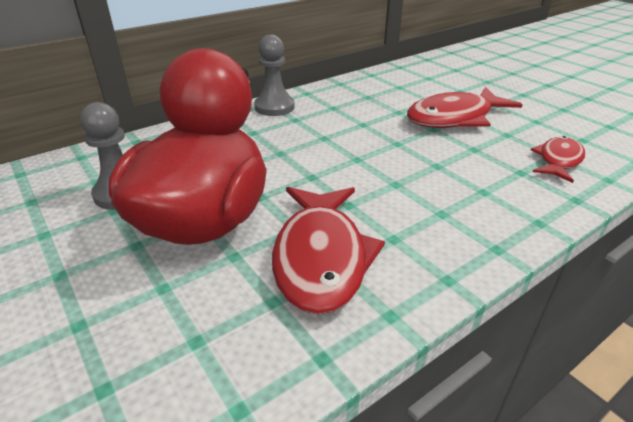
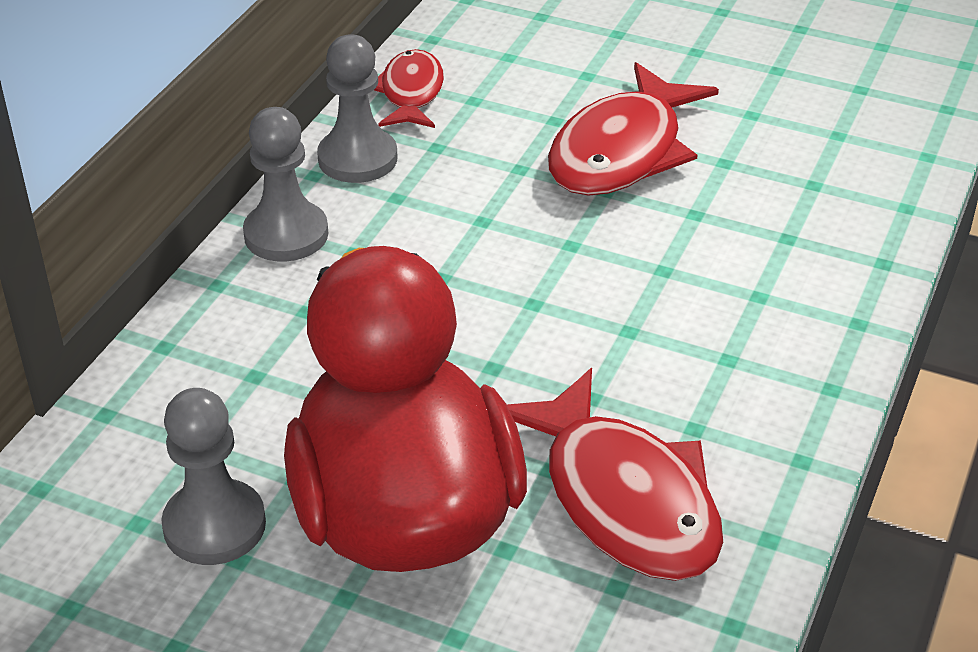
camera: 30 degrees left, 5 degrees up
(330, 92) = (357, 158): none -> grey pawn
(558, 160) = (825, 194): red fish -> red fish (411, 93)

